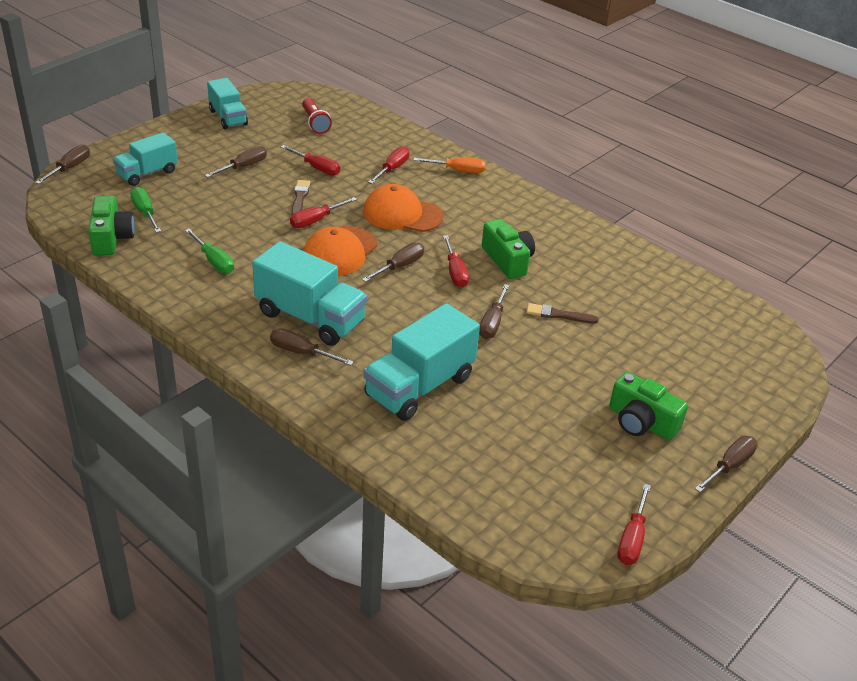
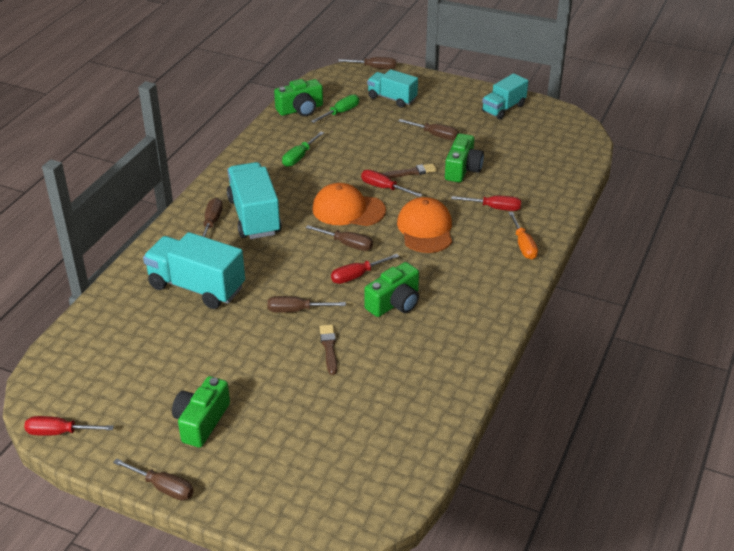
camera: 75 degrees right, 0 degrees up
(310, 318) = (254, 216): turquoise truck -> turquoise truck turned 150 degrees clockwise
(315, 123) = (535, 150): red flashlight -> none
(316, 168) = (462, 169): red screwdriver -> green camera

